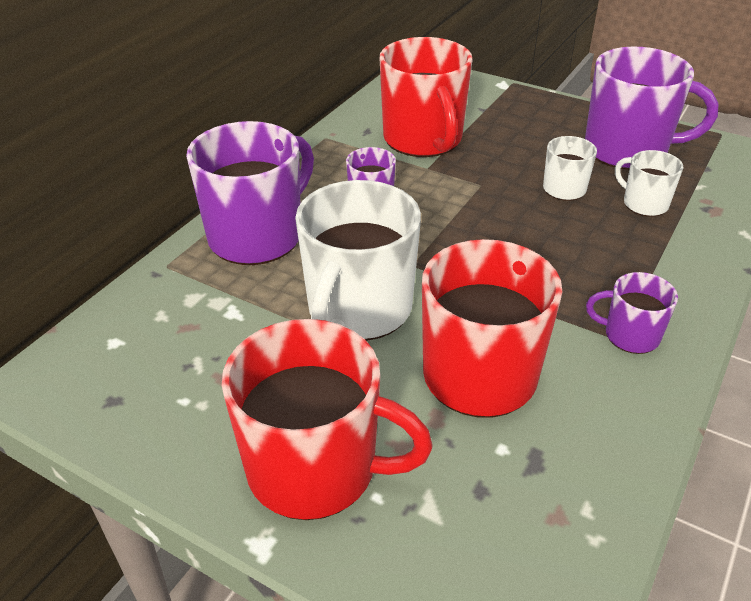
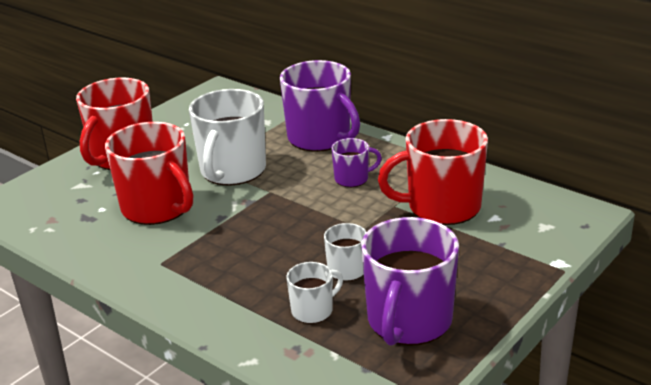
camera: 100 degrees right, 10 degrees down
(358, 309) = (232, 171): white mug -> white mug turned 105 degrees counterclockwise
(630, 335) = (160, 268): purple mug -> none

